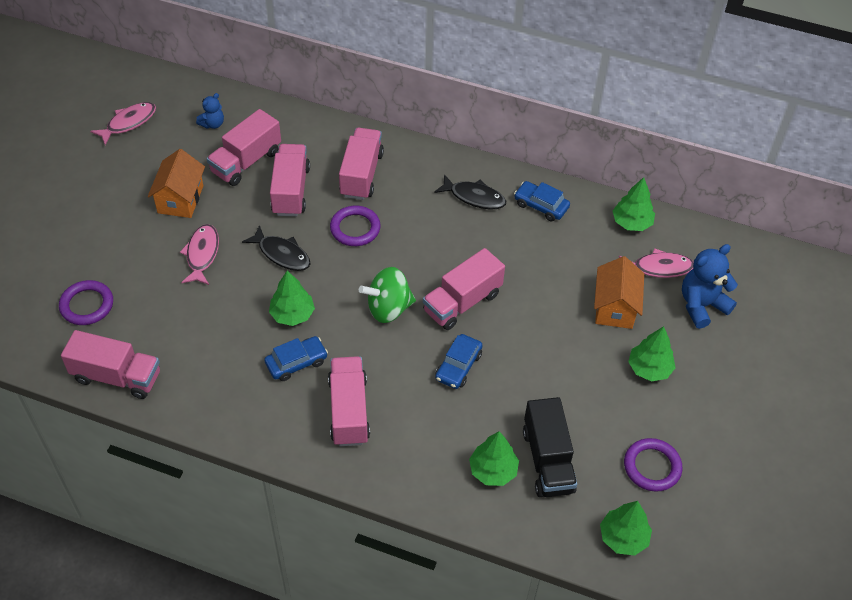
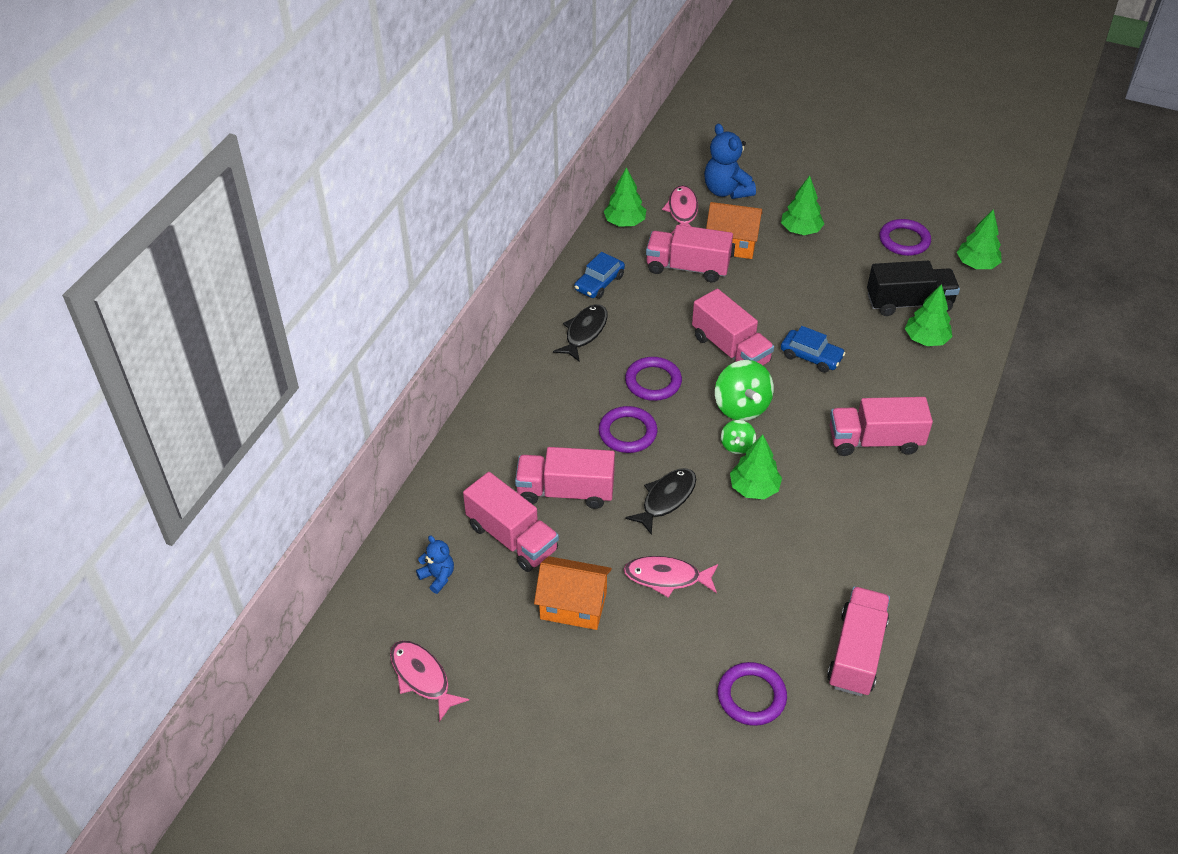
camera: 85 degrees left, 5 degrees down
(296, 362) = (819, 484): blue car -> none
(341, 304) = (737, 446): none -> green spinning top
(361, 174) = (543, 426): pink truck -> pink truck (687, 268)
(416, 245) = (653, 382): none -> purple ring

